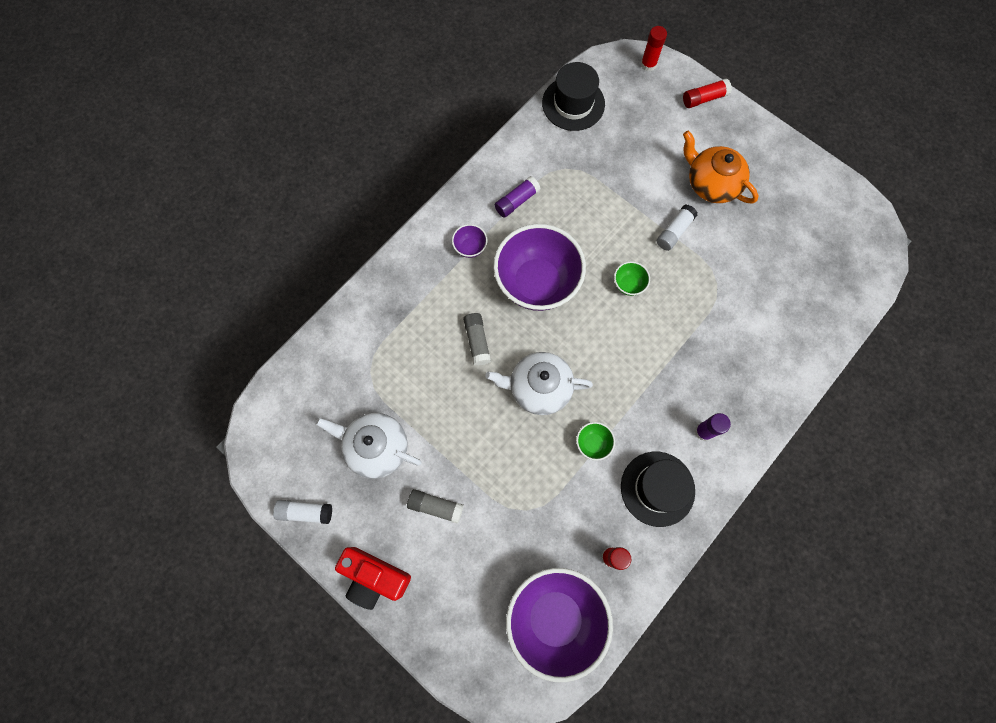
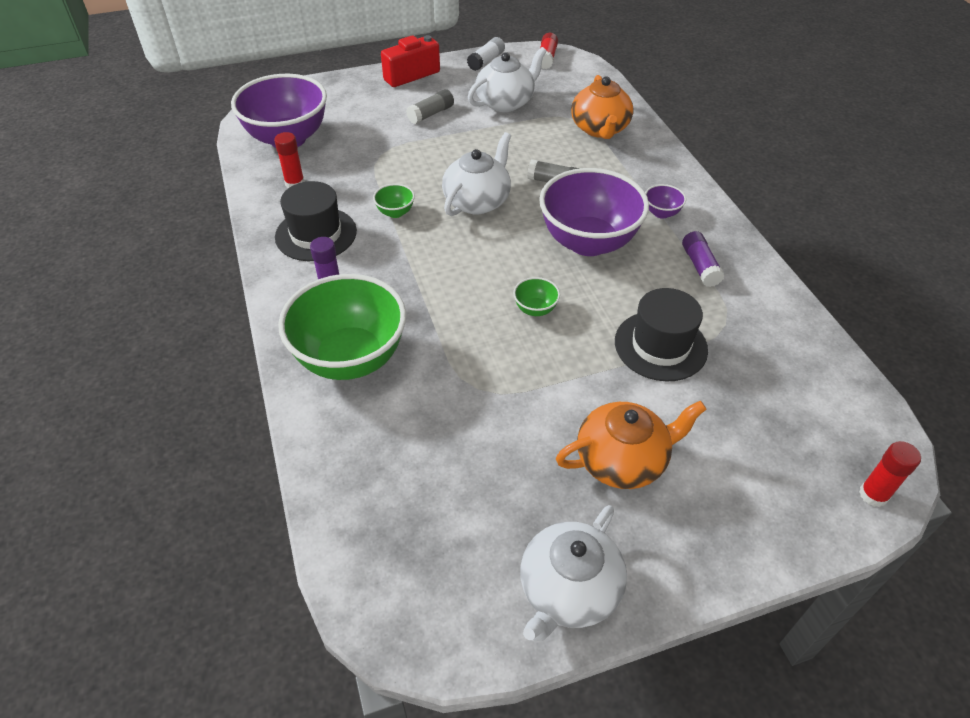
camera: 120 degrees right, 25 degrees down
(376, 342) = (600, 129): none -> orange teapot
(573, 103) = (827, 374): black hat -> black hat (660, 345)
(674, 231) = (575, 383): white glue stick -> none
(704, 98) = (778, 535): red glue stick -> red glue stick (547, 58)
(750, 374) = (350, 358): none -> green bowl
(803, 176) = (568, 590): none -> white teapot

